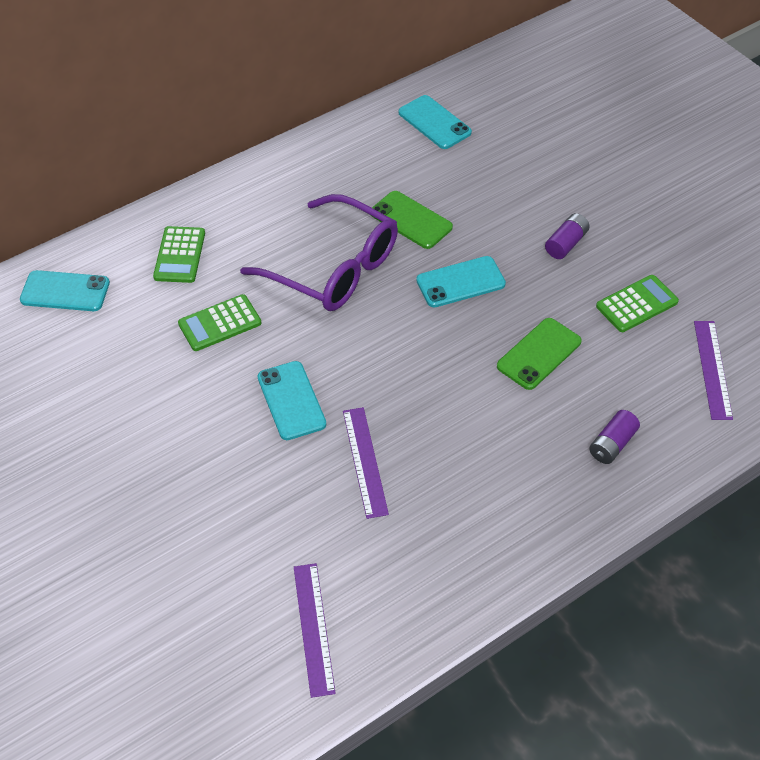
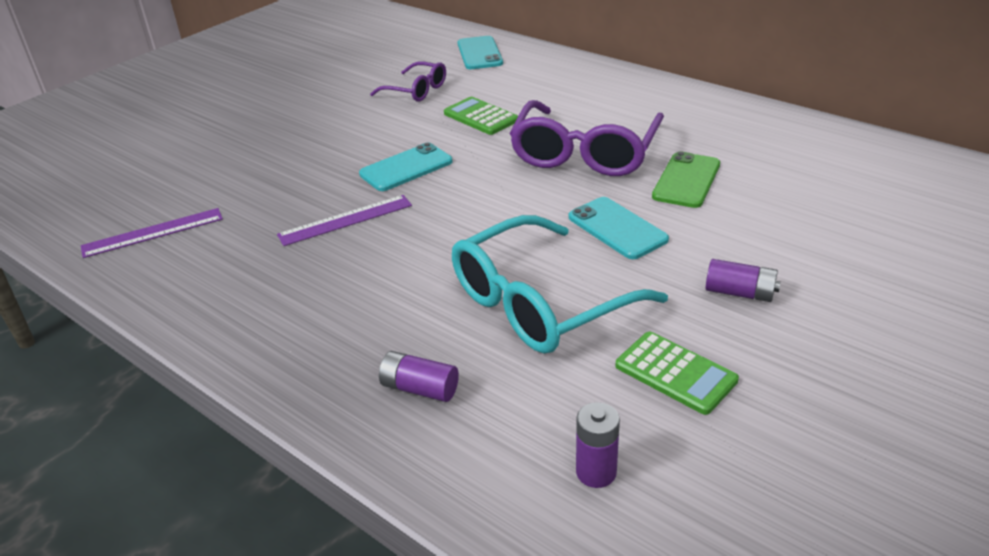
camera: 75 degrees right, 15 degrees down
(123, 363) = (416, 90): none -> purple glasses
(179, 255) = (549, 83): green calculator -> none
(434, 123) = (854, 164): turquoise phone -> none
(539, 354) = (540, 303): green phone -> turquoise glasses
(712, 369) = (596, 472): purple ruler -> purple battery

